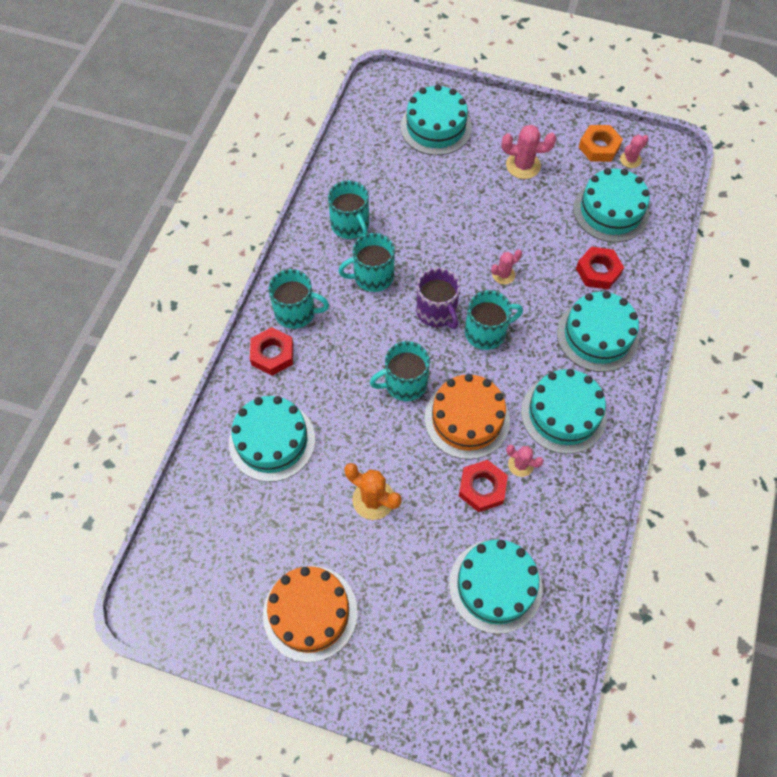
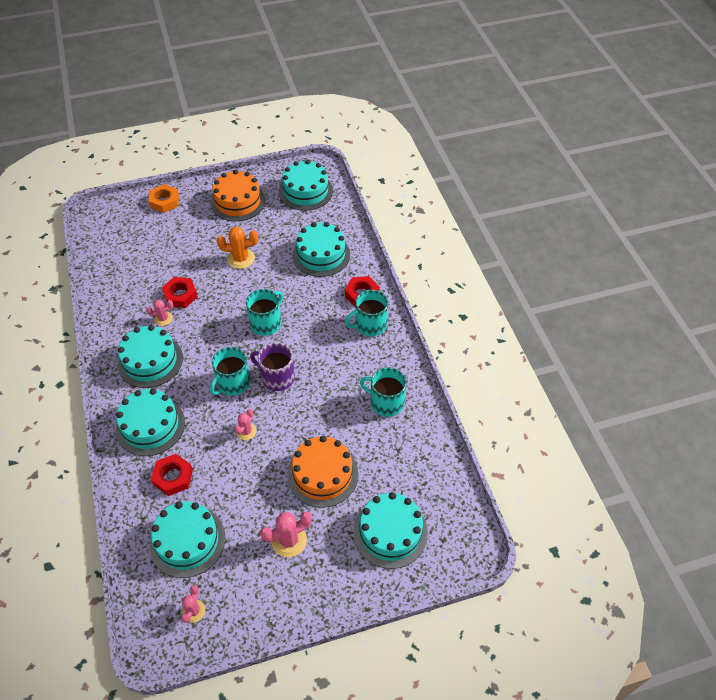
camera: 145 degrees right, 10 degrees down
(372, 276) = (340, 375): turquoise mug -> none
(467, 419) = (212, 325): orange cake -> orange cake (322, 474)
(495, 586) = (146, 257): turquoise cake -> turquoise cake (306, 191)
(599, 147) = (230, 607): orange nut -> orange nut (164, 201)

